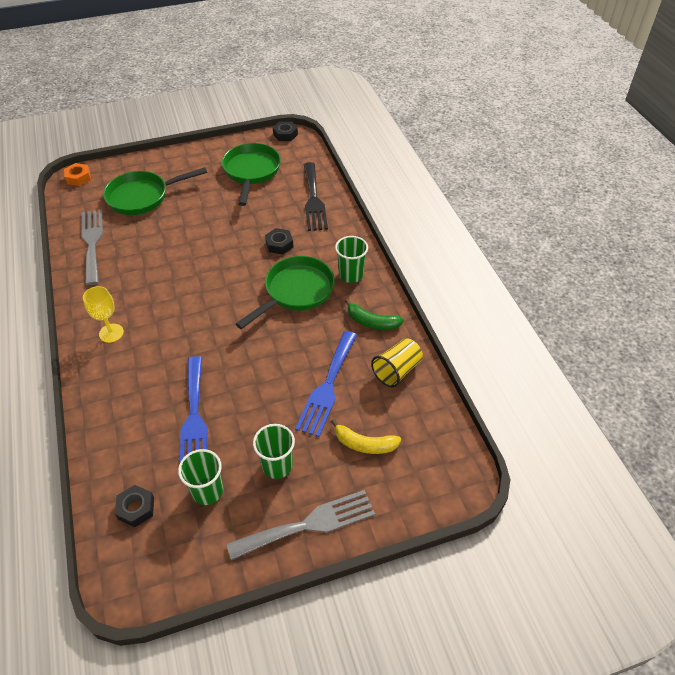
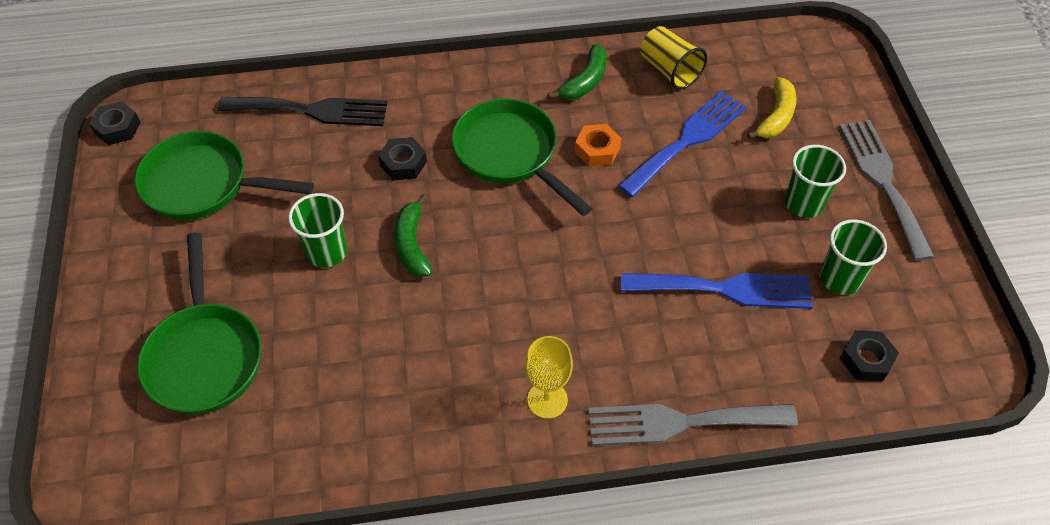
camera: 80 degrees left, 5 degrees up
(78, 178) = (90, 477): orange nut -> orange nut (597, 150)
(92, 242) = (310, 440): grey fork -> grey fork (681, 422)
(218, 258) = (412, 244): none -> green banana
(327, 386) = (687, 140): blue fork -> blue fork turned 75 degrees counterclockwise
(351, 275) = (491, 90): green cup -> green cup (327, 252)

